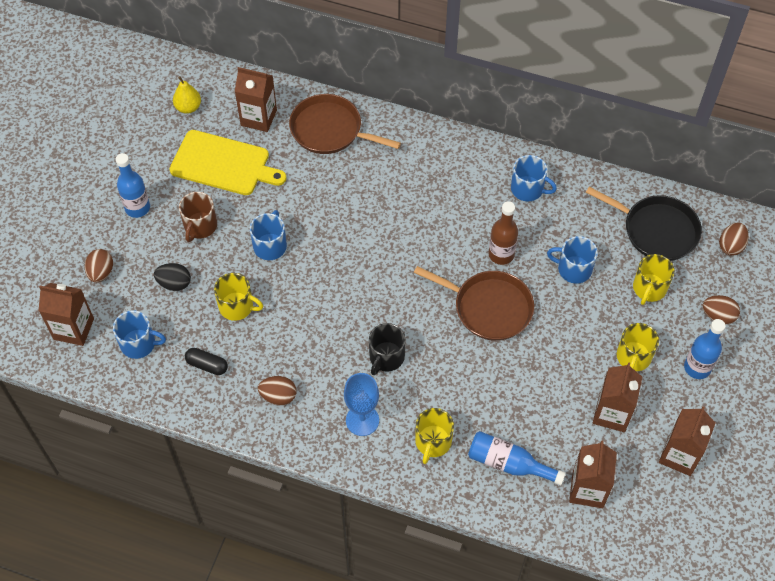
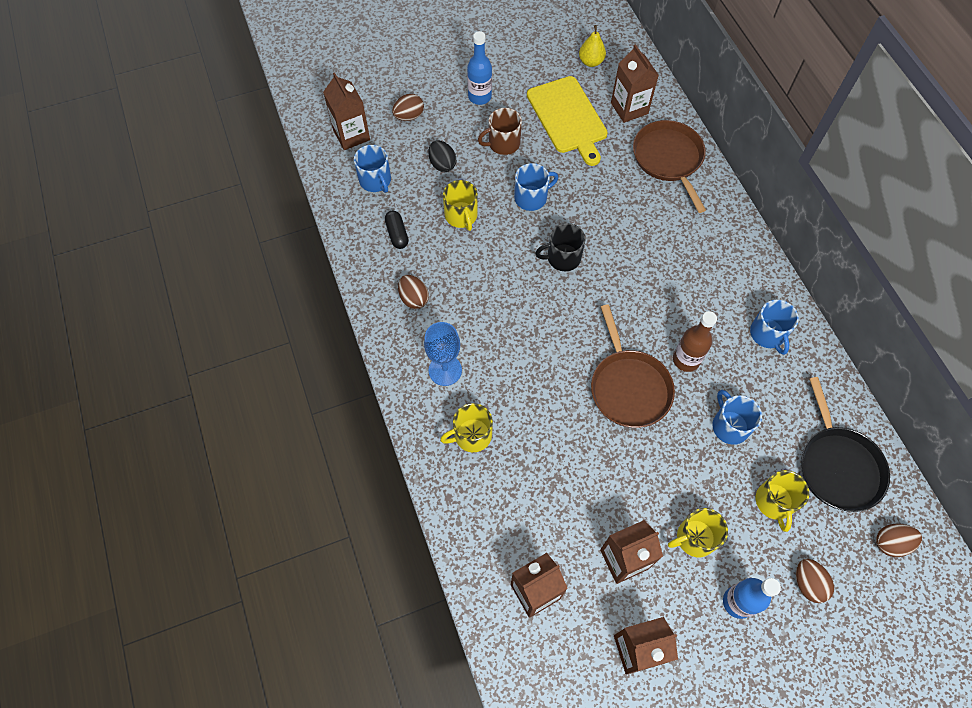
camera: 50 degrees right, 5 degrees up
(386, 357) = (513, 346): black mug -> black mug (562, 258)
(508, 463) = (503, 508): blue bottle -> none
(649, 288) = (774, 502): yellow mug -> yellow mug turned 75 degrees counterclockwise

